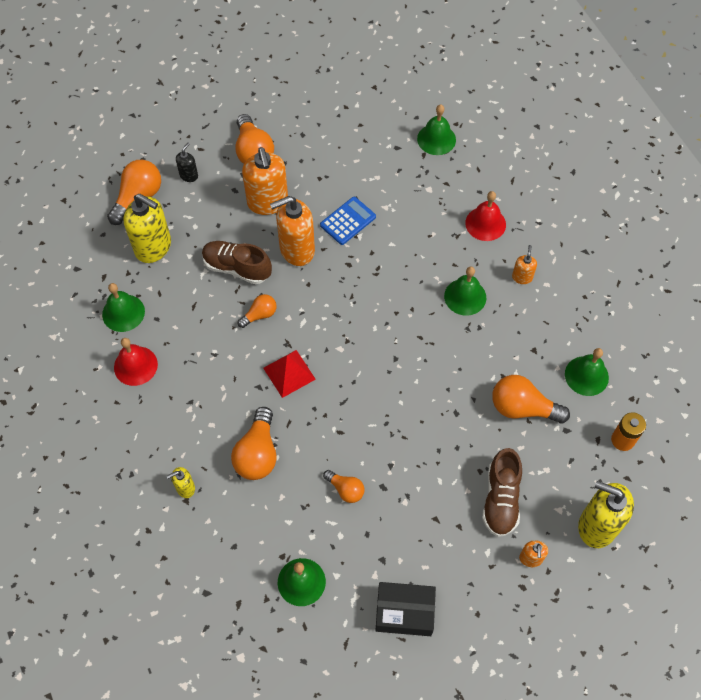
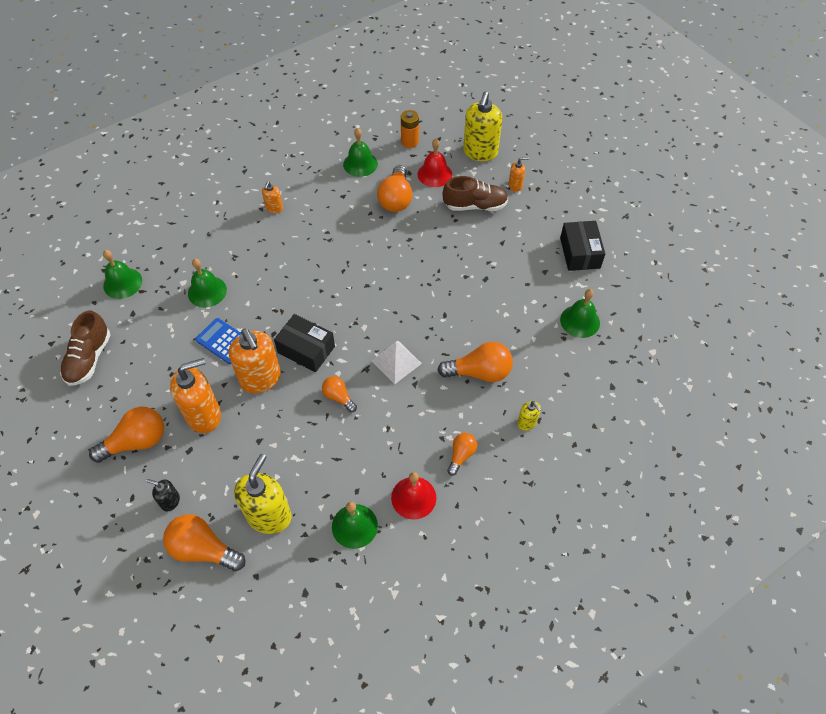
camera: 100 degrees left, 5 degrees down
(237, 268) = (287, 428): brown shoe -> brown shoe (89, 359)
(289, 373) = (396, 362): red pyramid -> white pyramid
(322, 292) = (306, 349): none -> black box
(345, 489) = (494, 303): orange light bulb -> orange light bulb (461, 455)
(465, 296) = (298, 244): green bell -> green bell (207, 291)
(485, 223) = (220, 237): red bell -> red bell (434, 174)
(522, 277) = (274, 208): orange soap dispenser -> orange soap dispenser turned 75 degrees counterclockwise

